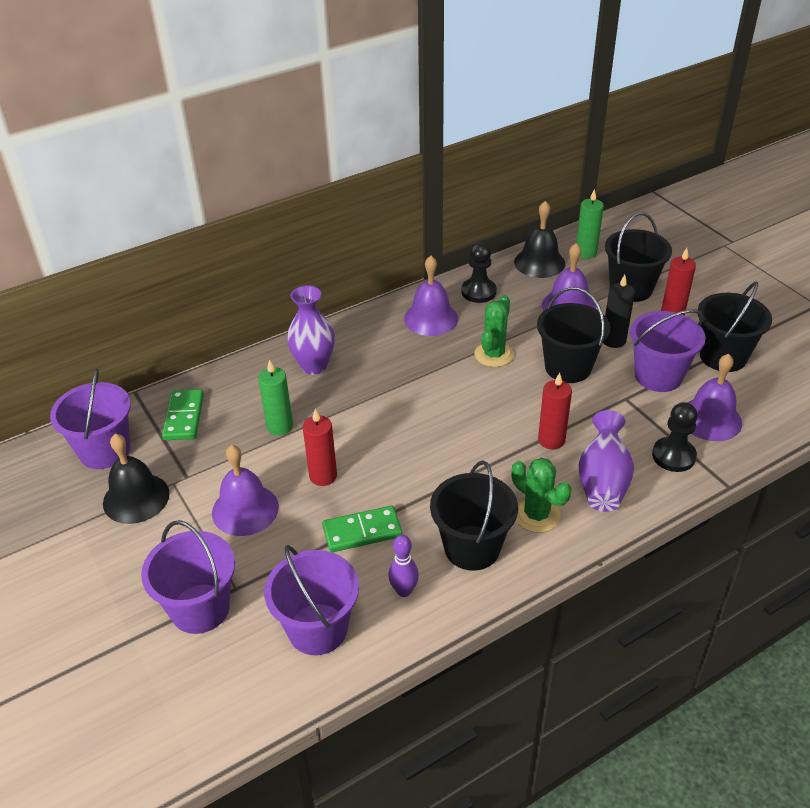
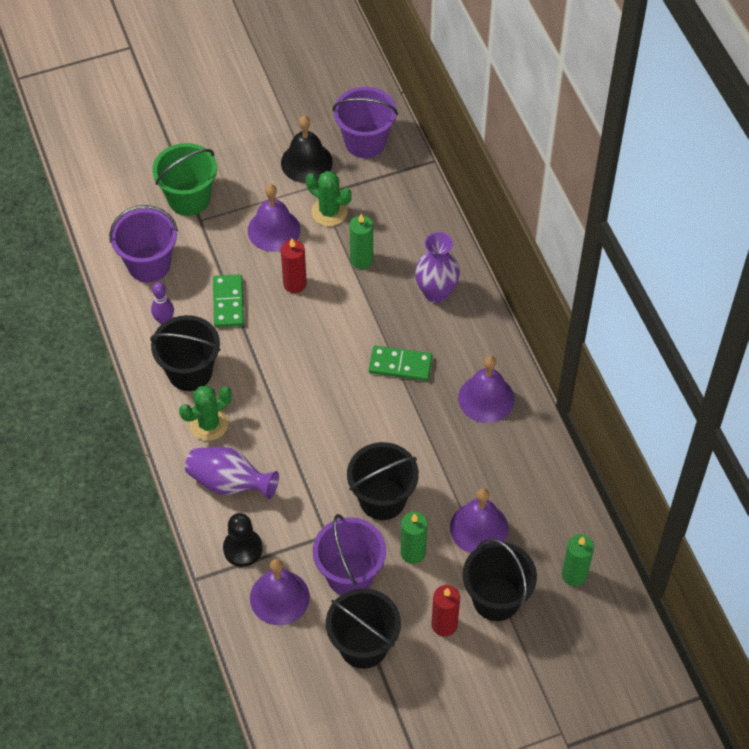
camera: 100 degrees right, 15 degrees up
(184, 417) = (391, 194): green domino -> green domino (400, 365)
(200, 608) = (189, 198): purple bucket -> green bucket
(478, 292) = (521, 450): black pawn -> none
(494, 354) = (416, 440): green cactus -> green cactus (329, 212)
(539, 262) = (564, 522): black bell -> none
(551, 440) = (289, 458): red candle -> none
(613, 340) = (413, 552): black candle -> green candle

